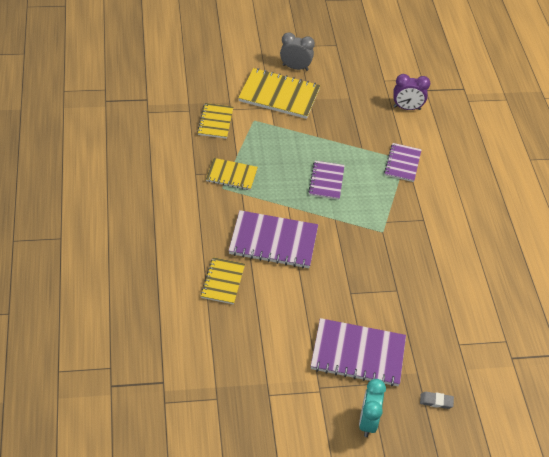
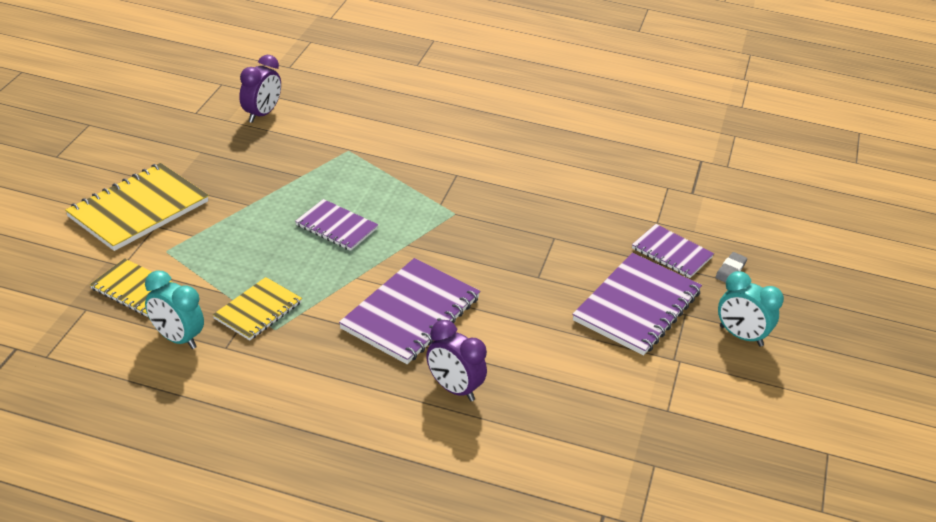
camera: 65 degrees left, 10 degrees down
(190, 152) = (177, 338): none -> turquoise clock
(223, 282) = (454, 389): yellow notebook -> purple clock
(295, 67) = (97, 175): grey clock -> none
(402, 163) = (353, 154): purple notebook -> purple notebook (672, 253)

